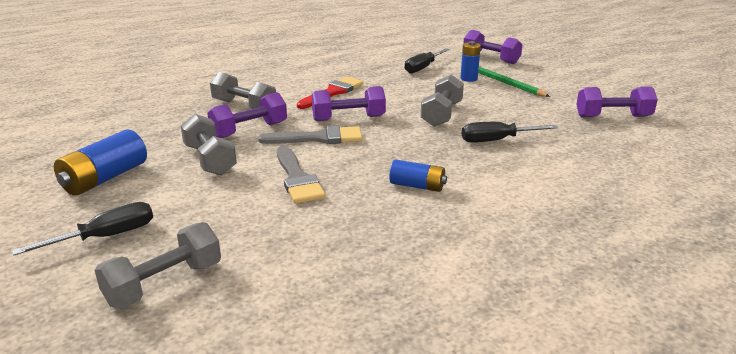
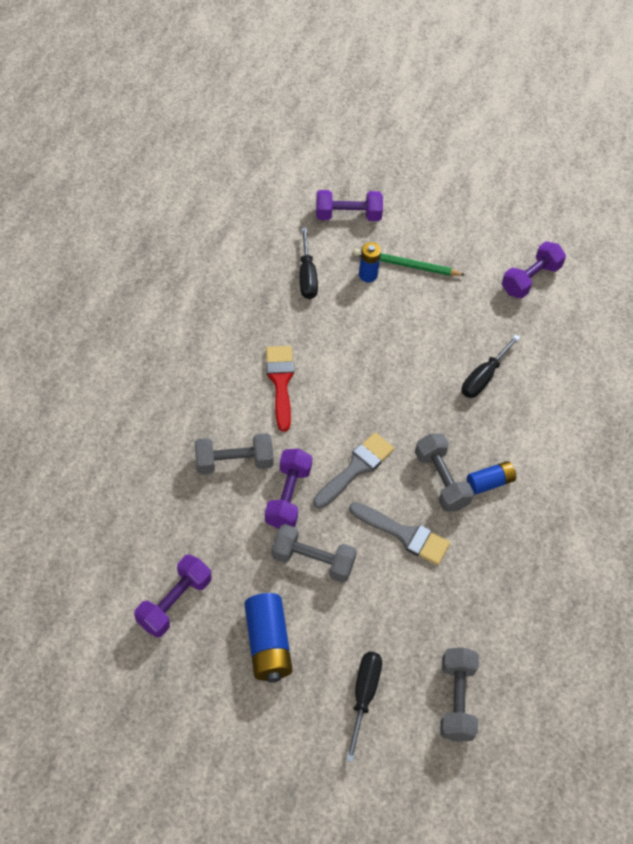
camera: 45 degrees left, 30 degrees up
(348, 118) = (344, 420): purple dumbbell -> purple dumbbell (174, 602)
(441, 114) = (408, 361): grey dumbbell -> grey dumbbell (441, 480)

